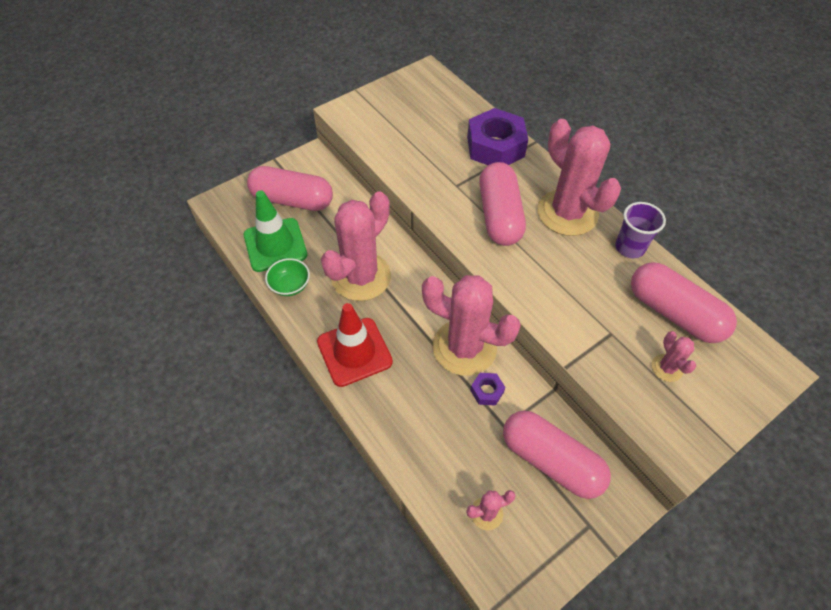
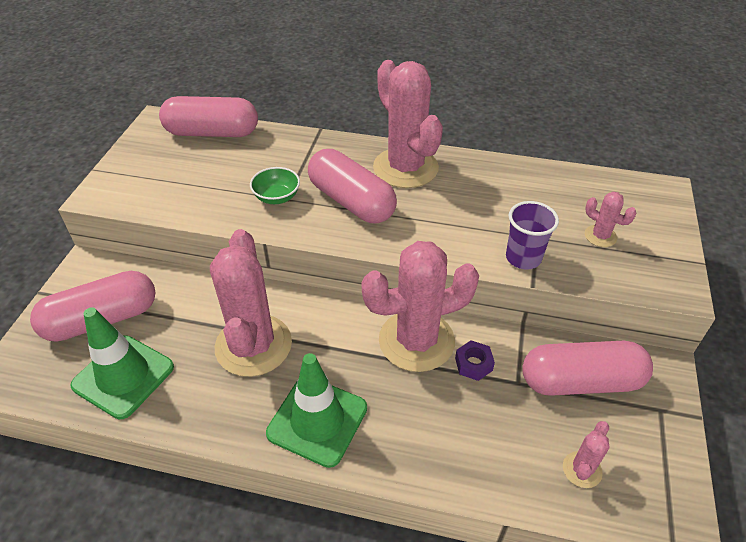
camera: 40 degrees left, 10 degrees down
(290, 285) = (181, 405): green bowl -> green bowl (277, 197)
(354, 352) = (317, 420): red traffic cone -> green traffic cone
(495, 147) = (289, 149): purple nut -> none
(567, 213) = (405, 168): pink cactus -> pink cactus turned 45 degrees clockwise
(629, 247) = (480, 166): purple cup -> purple cup (523, 258)
(674, 313) = (561, 194): pink capsule -> pink capsule (212, 133)

